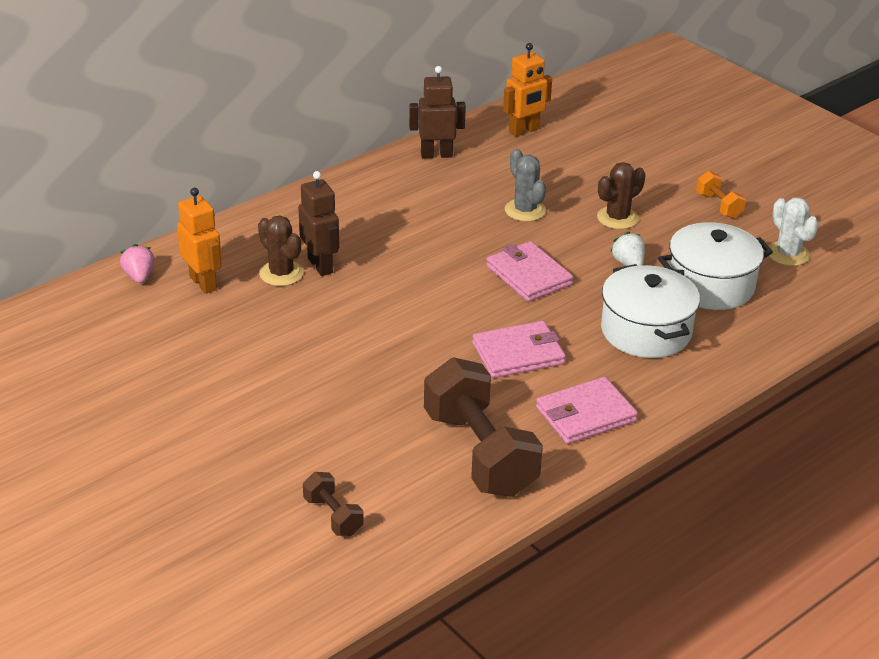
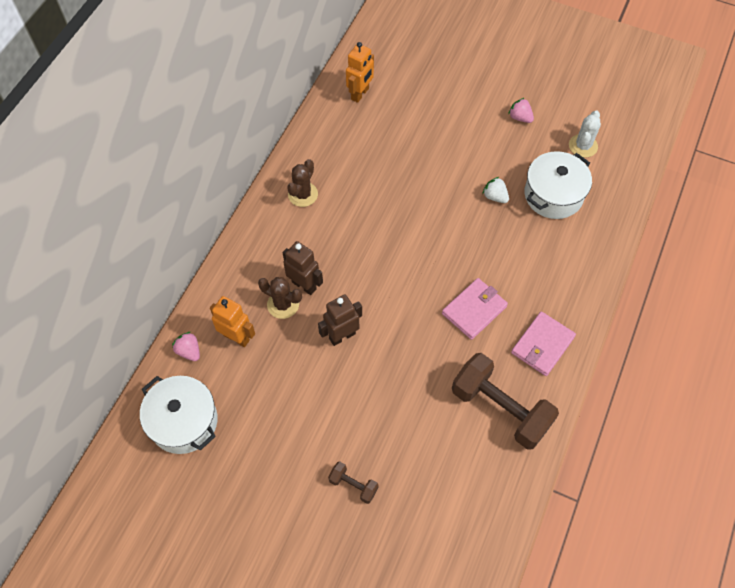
camera: 25 degrees left, 25 degrees up
(333, 516) = (445, 506): brown dumbbell -> brown dumbbell (353, 485)
(436, 155) = (316, 142): brown robot -> brown robot (342, 336)
(525, 210) = (404, 173): grey cactus -> none
(529, 275) = (441, 235): pink wallet -> none
(617, 218) = (465, 156): brown cactus -> brown cactus (303, 194)
(646, 331) = (538, 254): white pot -> white pot (184, 421)
(718, 206) = (520, 117): orange dumbbell -> pink strawberry
(788, 254) = (583, 146): white cactus -> white cactus turned 75 degrees clockwise

